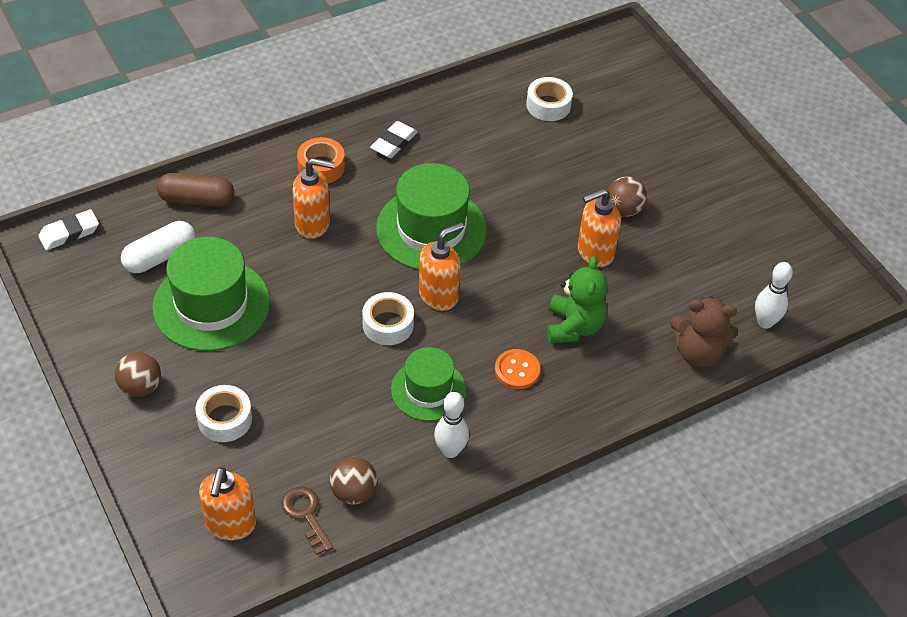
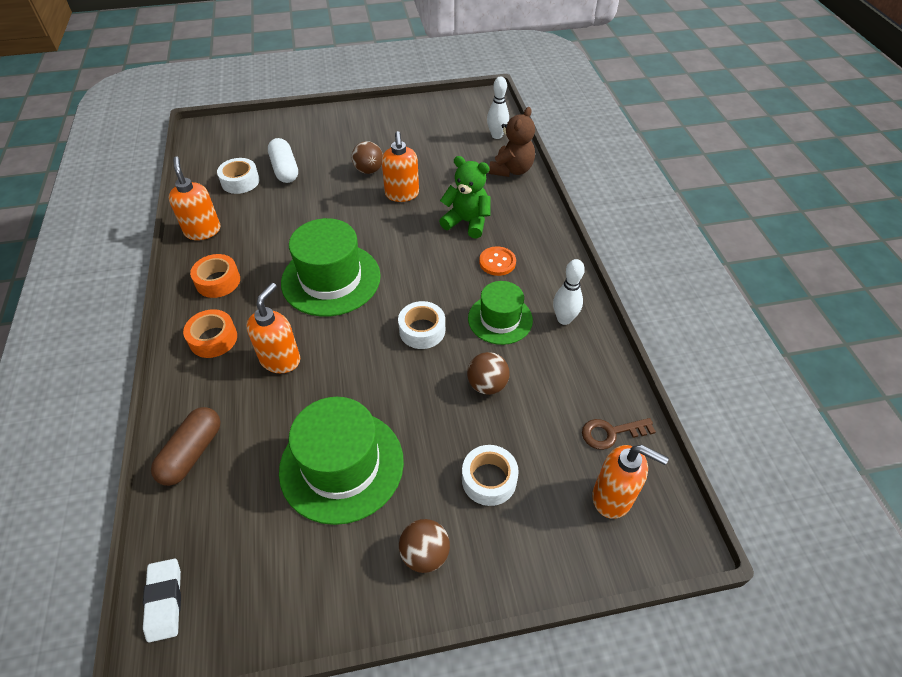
camera: 70 degrees left, 0 degrees up
(160, 257) = (253, 503): white capsule -> white capsule (285, 169)
(353, 492) = (593, 392): brown ball -> brown ball (487, 385)
(394, 143) = (218, 281): white eraser -> orange tape
(439, 295) = (404, 290): orange soap dispenser -> orange soap dispenser (203, 231)

